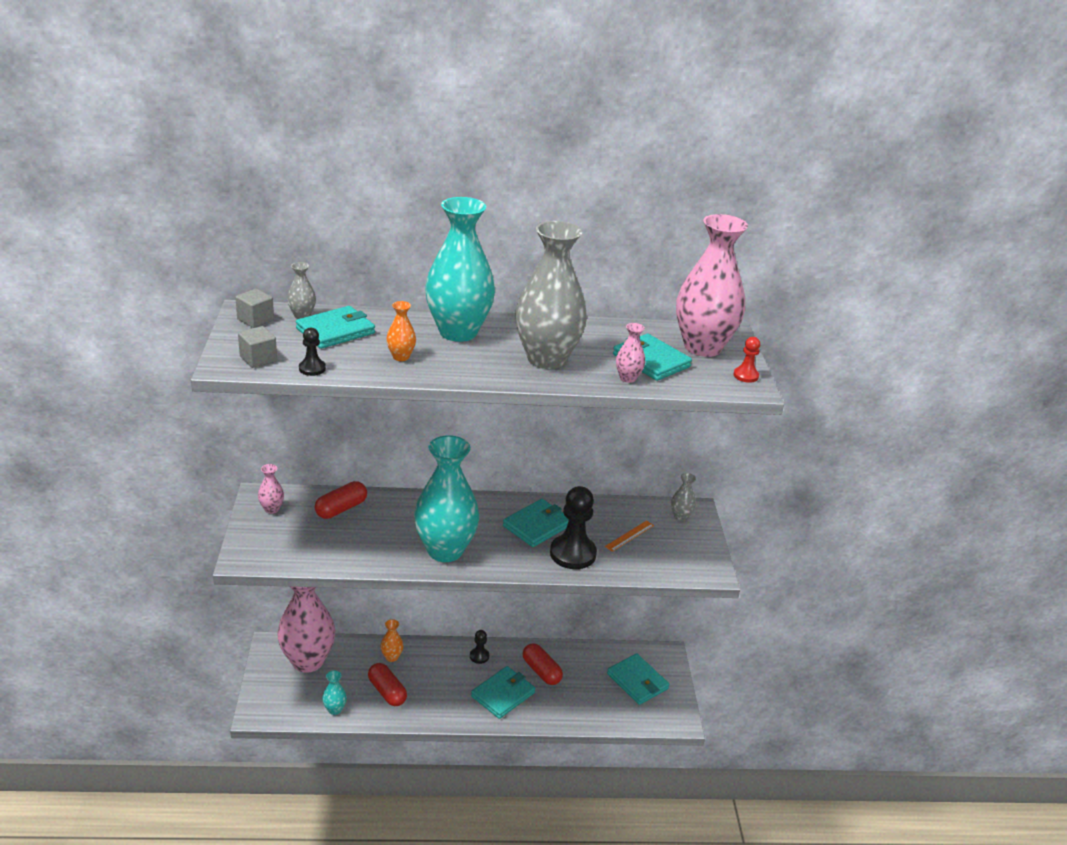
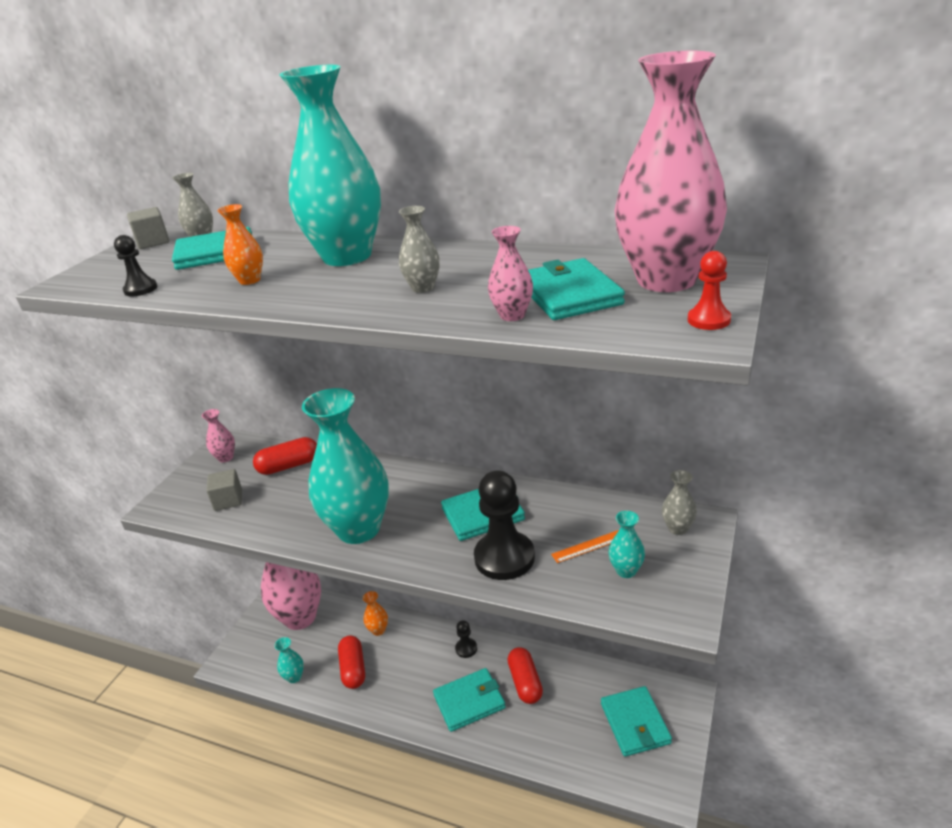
camera: 30 degrees right, 0 degrees up
(258, 359) = (103, 278): grey cube -> grey cube (228, 500)
(546, 359) = (423, 288): grey vase -> grey vase, size x0.41
(661, 549) = (626, 571): none -> turquoise vase

